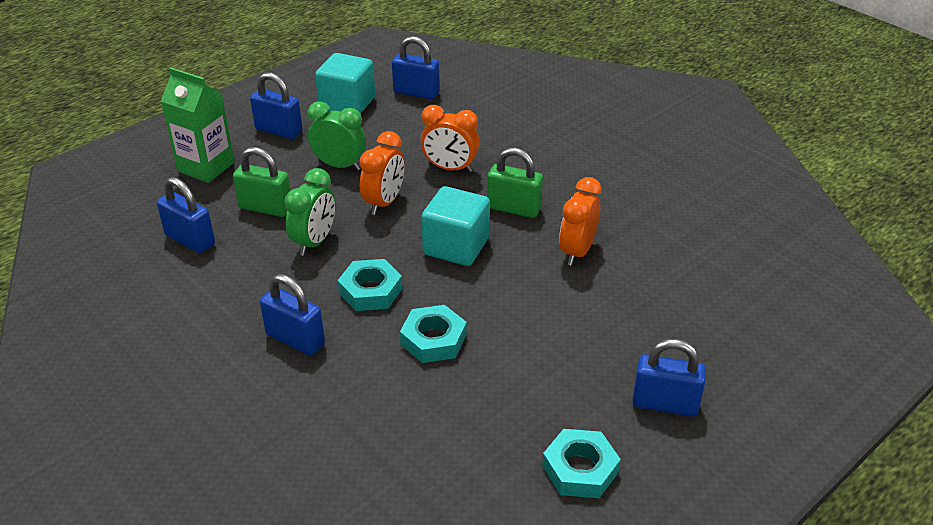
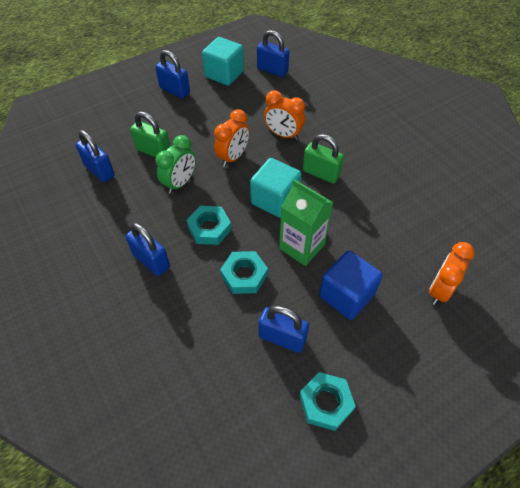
camera: 10 degrees right, 15 degrees up
(206, 167) = (121, 114): green carton -> green carton (301, 246)
(339, 165) = (209, 123): green clock -> none
(577, 251) = (359, 215): orange clock -> orange clock (440, 290)
(580, 344) = (346, 295): none -> blue cube
(665, 404) = (398, 356): blue padlock -> blue padlock (282, 338)

